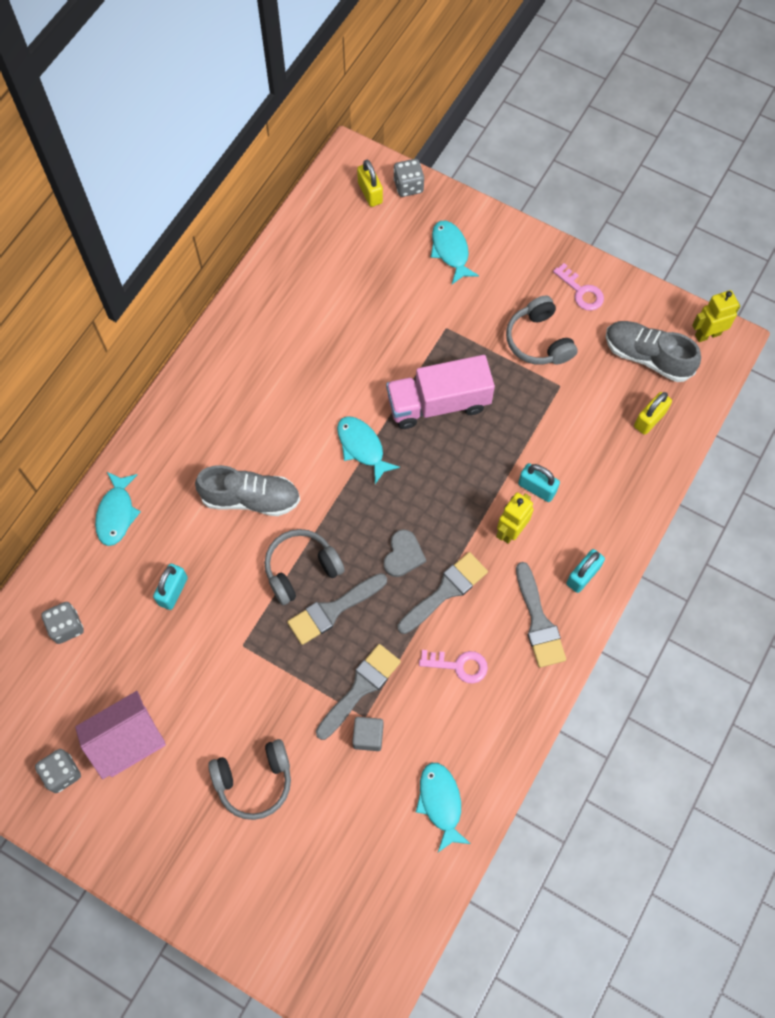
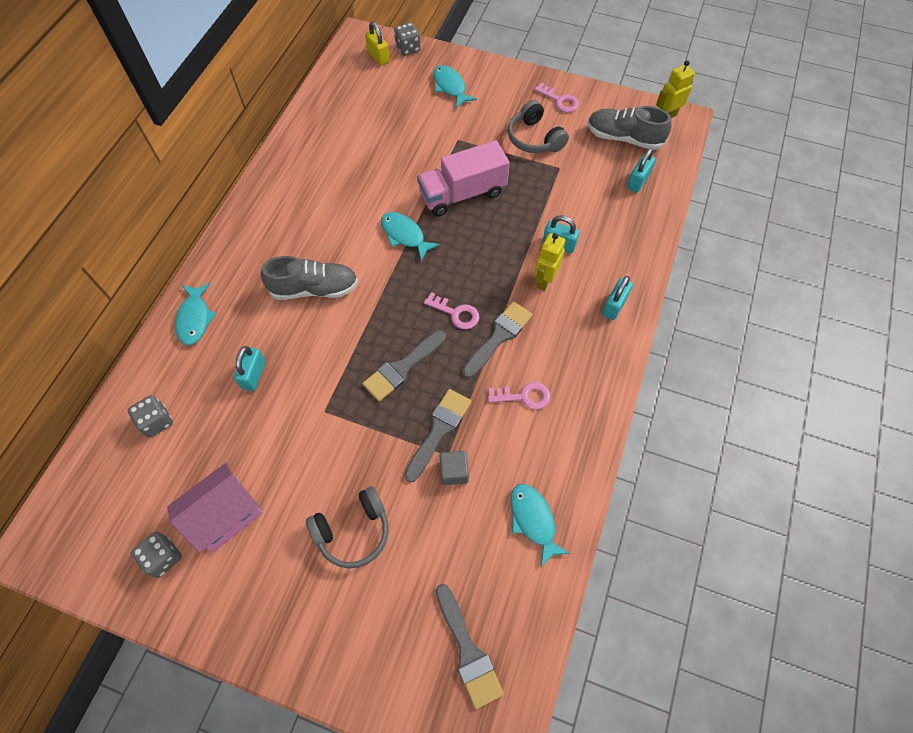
camera: 10 degrees left, 5 degrees down
(301, 569) = (368, 339): grey headphones -> none
(403, 555) = (456, 313): grey heart -> pink key
(538, 621) = (585, 348): grey brush -> grey brush (468, 651)
(649, 419) = (637, 181): yellow padlock -> turquoise padlock

